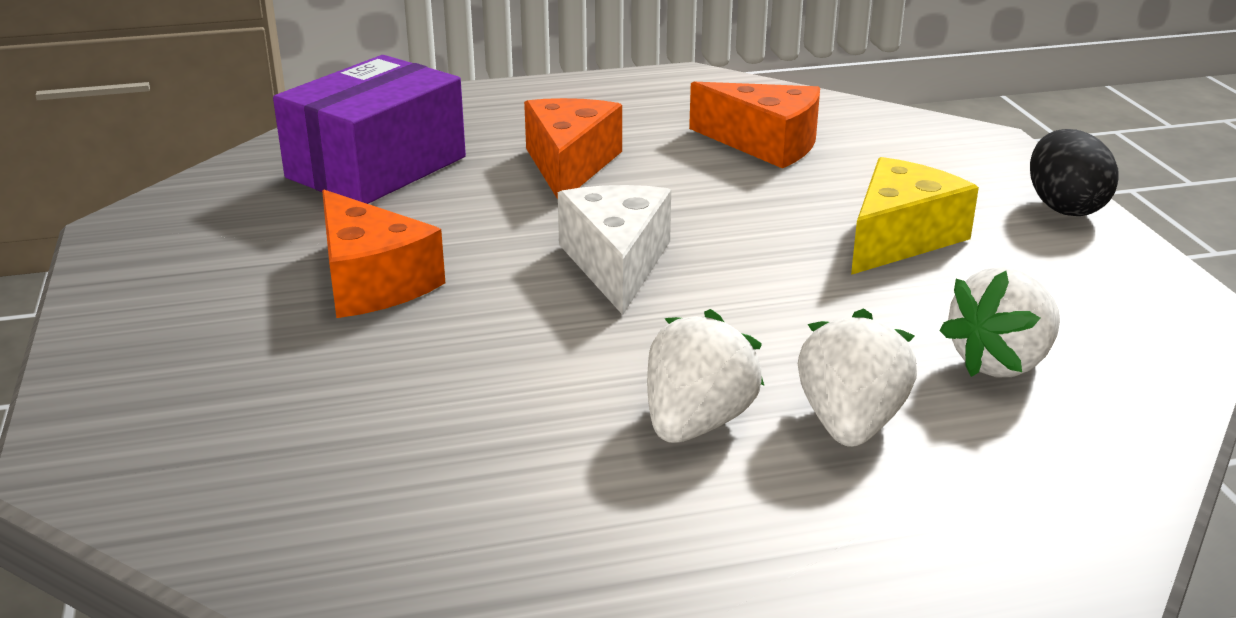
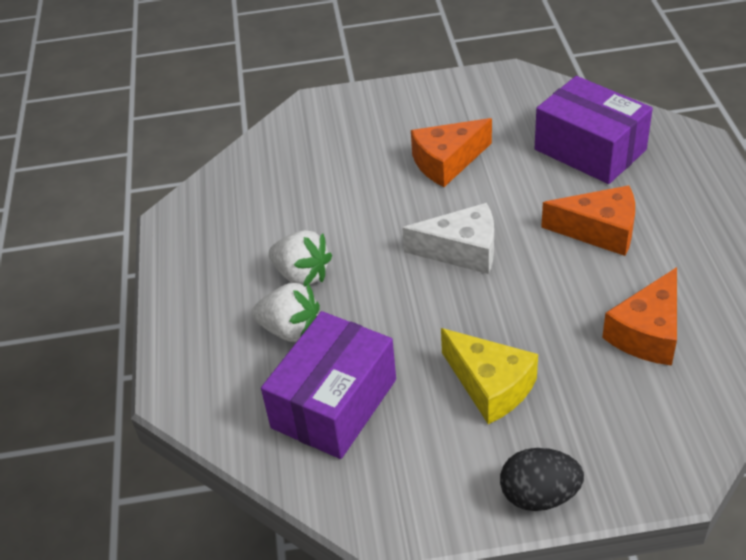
camera: 100 degrees right, 15 degrees up
(1001, 363) = (334, 403): white strawberry -> purple box

